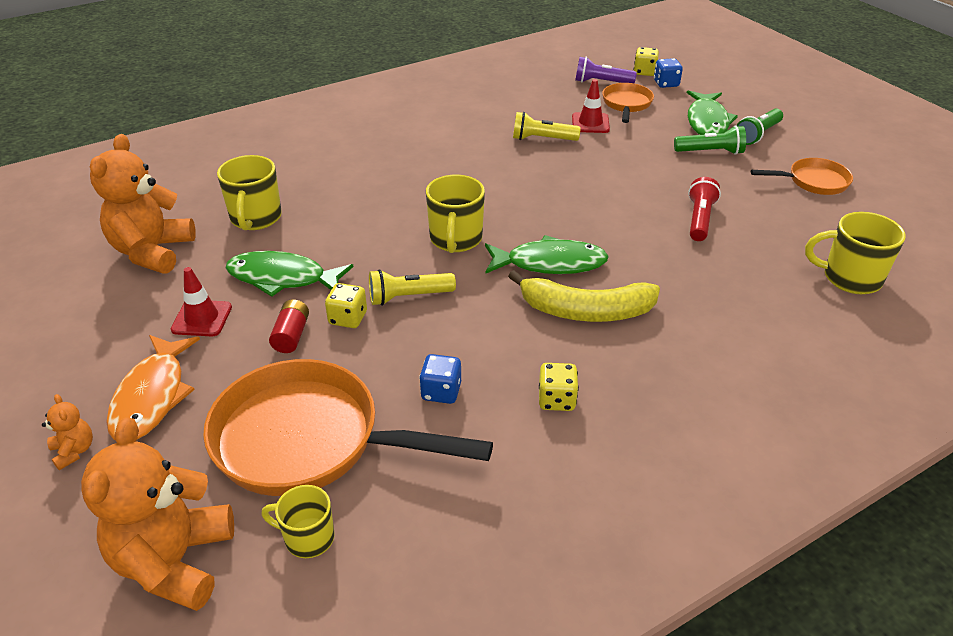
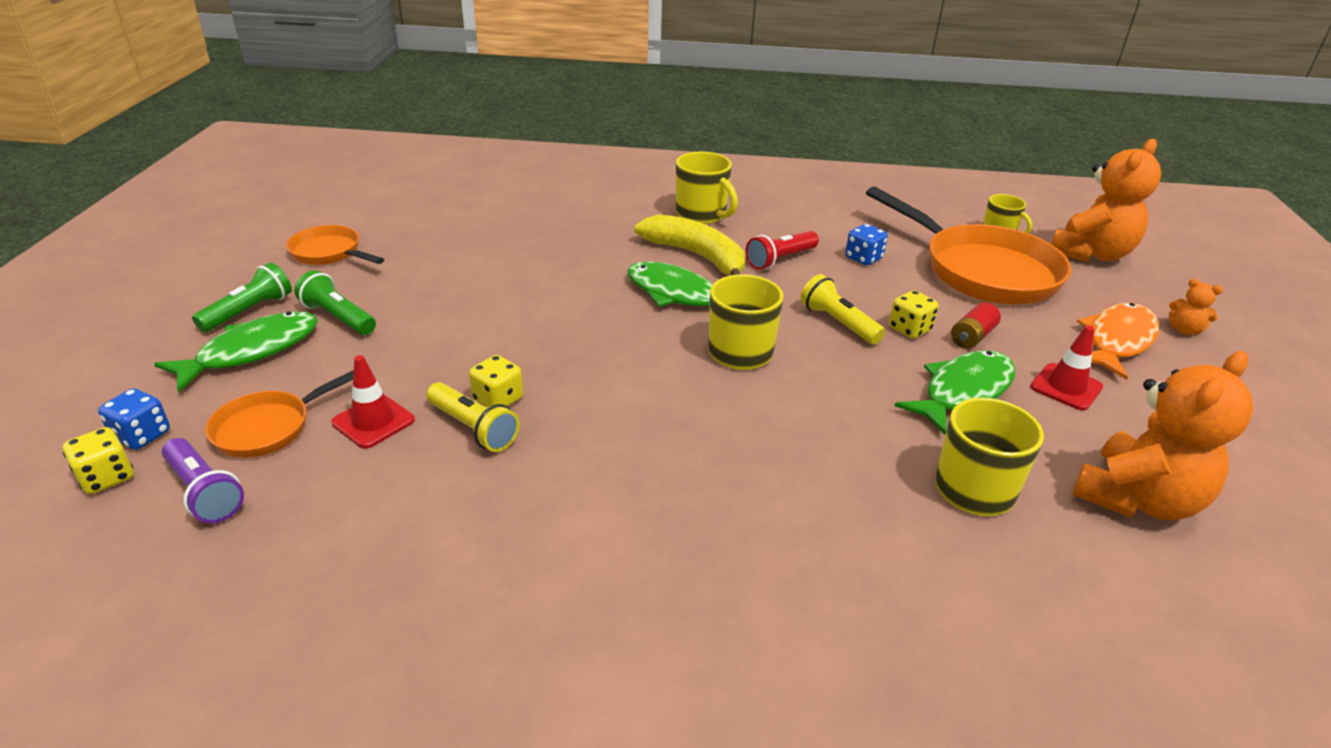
camera: 145 degrees left, 5 degrees down
(74, 451) = (1184, 330): orange teddy bear -> orange teddy bear turned 60 degrees counterclockwise
(283, 278) = (963, 392): green fish -> green fish turned 90 degrees counterclockwise
(408, 297) = (838, 323): yellow flashlight -> yellow flashlight turned 150 degrees counterclockwise
(556, 400) = (784, 227): yellow dice -> yellow dice (498, 399)
(700, 219) = (490, 270): red flashlight -> red flashlight (780, 260)
(757, 135) = (249, 311): green flashlight -> green flashlight turned 45 degrees counterclockwise
(850, 278) = (475, 199): yellow mug -> yellow mug (702, 215)

